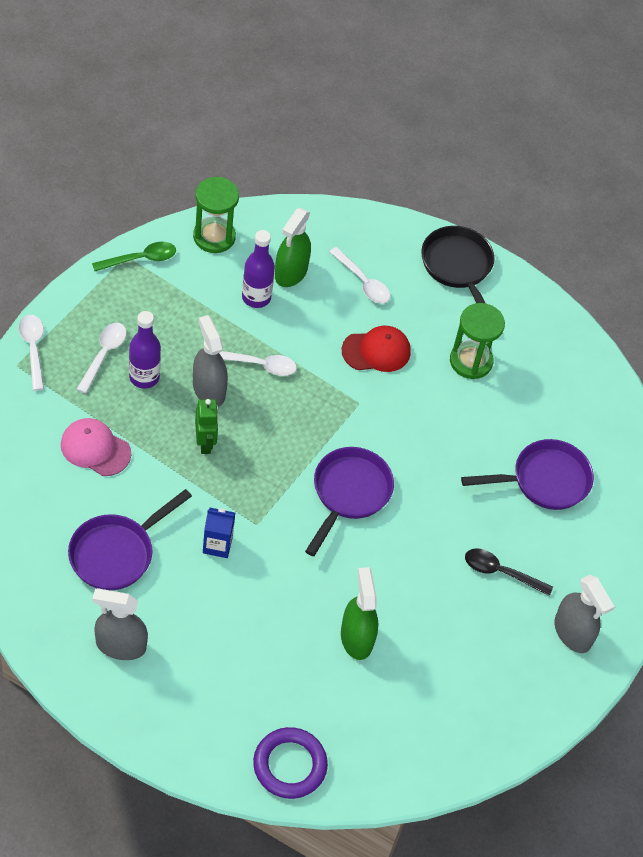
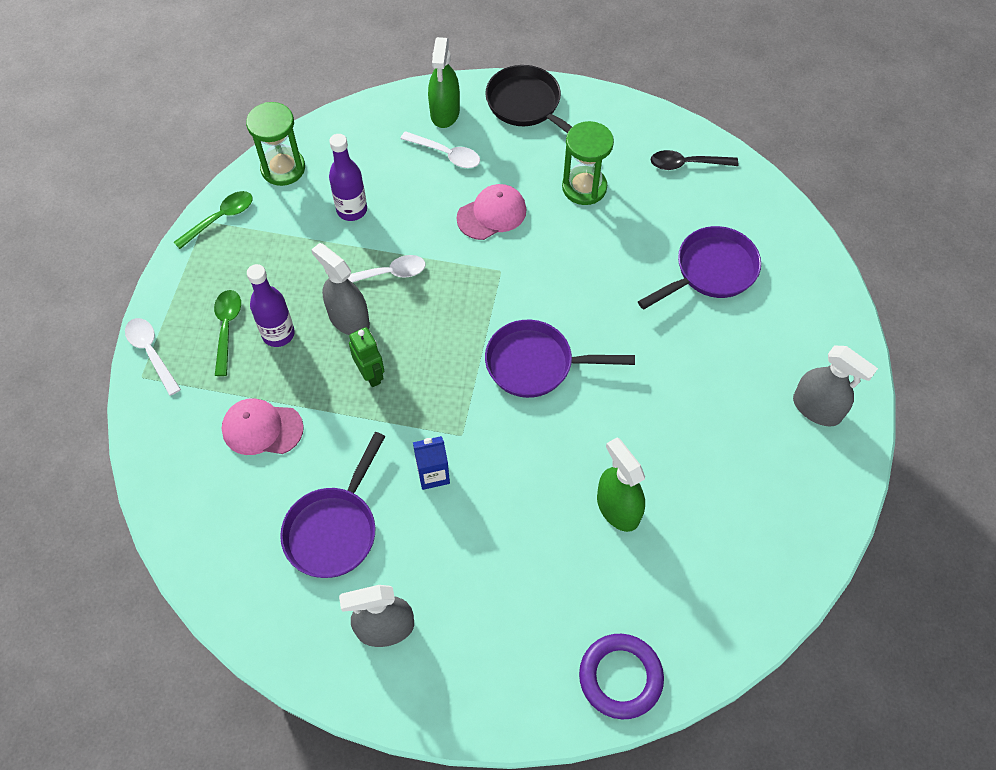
camera: 15 degrees left, 5 degrees up
(104, 355) = (227, 328): white spoon -> green spoon
(291, 272) = (373, 172): green spray bottle -> green spray bottle (445, 112)
(349, 493) = (536, 364): purple pan -> purple pan turned 90 degrees counterclockwise
(376, 351) = (492, 214): red cap -> pink cap
(501, 572) = (719, 378): black spoon -> black spoon (687, 164)

